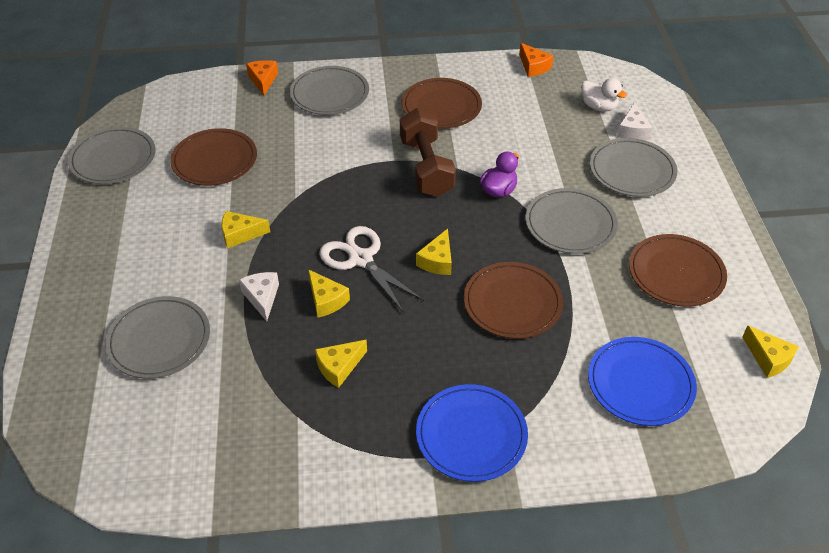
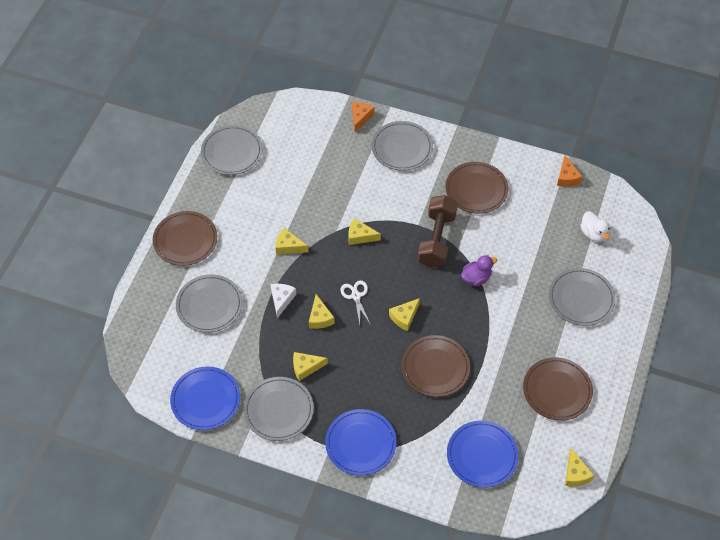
camera: 25 degrees right, 10 degrees up
(209, 467) = (205, 400): none -> blue plate
(214, 160) = (297, 178): brown plate -> brown plate (185, 240)
(329, 194) = (360, 236): none -> yellow cheese
(360, 259) = (356, 296): white scissors -> white scissors, size x0.61
(570, 224) = (509, 324): grey plate -> grey plate (278, 410)
(632, 130) = (604, 264): white cheese -> none

